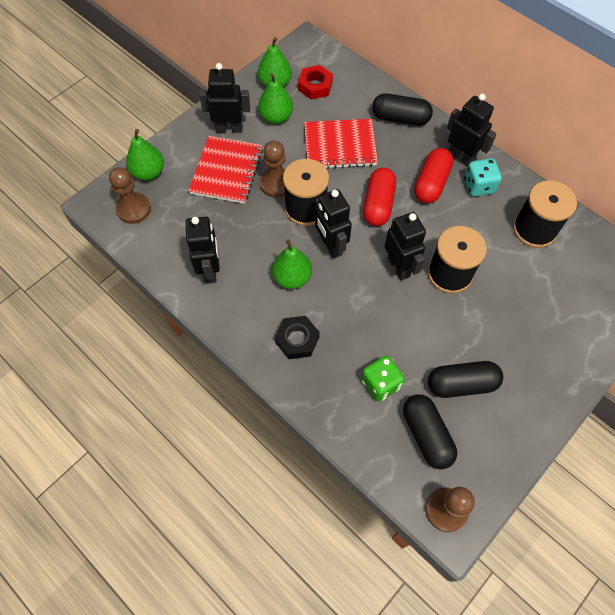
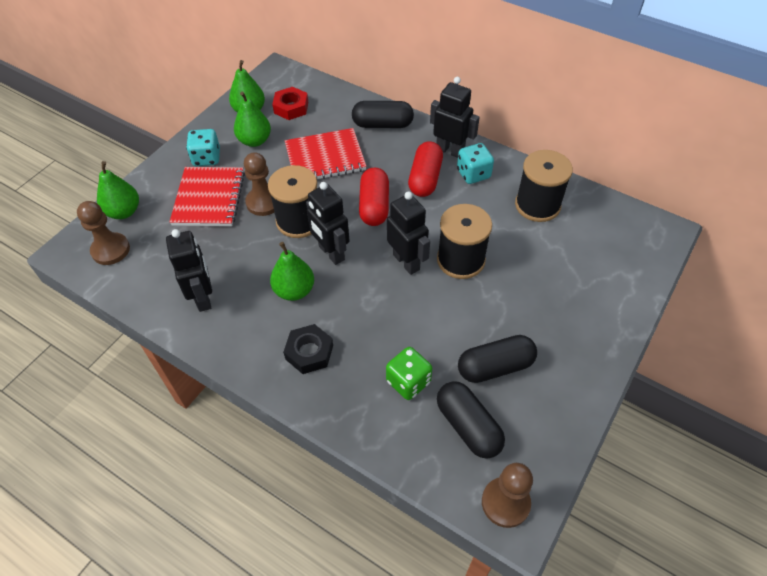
camera: 10 degrees left, 10 degrees down
(229, 128) = (206, 158): black robot -> turquoise dice

